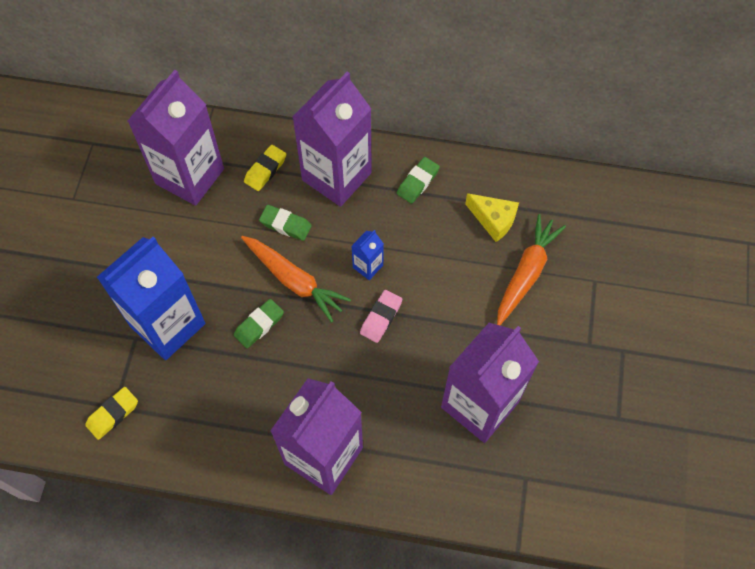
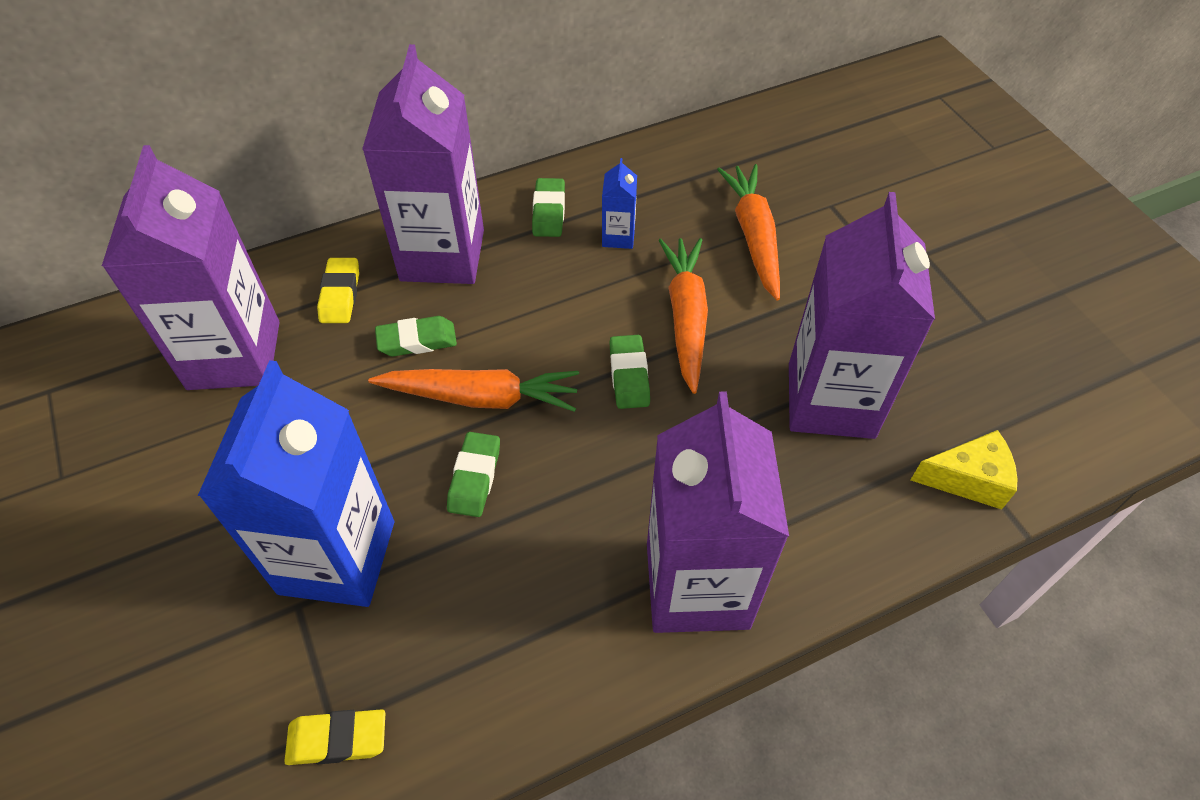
camera: 35 degrees left, 10 degrees down
(113, 414) = (337, 739): yellow eraser -> yellow eraser turned 75 degrees clockwise
(368, 266) = (563, 329): blue carton -> blue carton (618, 237)
(381, 318) = (629, 375): pink eraser -> green eraser
(441, 302) = (686, 317): none -> orange carrot
(493, 220) = (670, 205): yellow cheese -> yellow cheese (968, 479)

